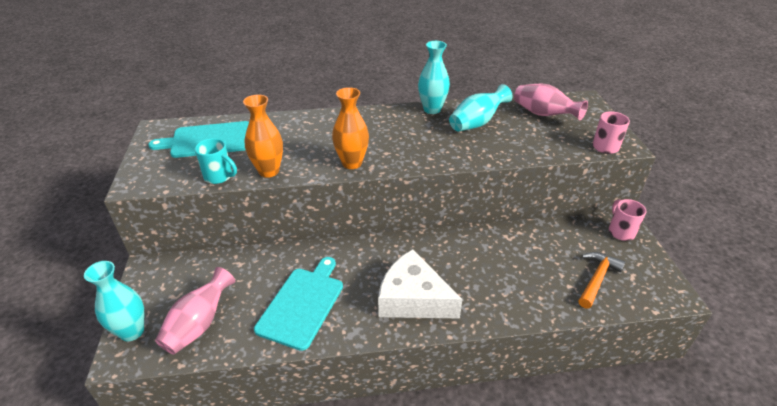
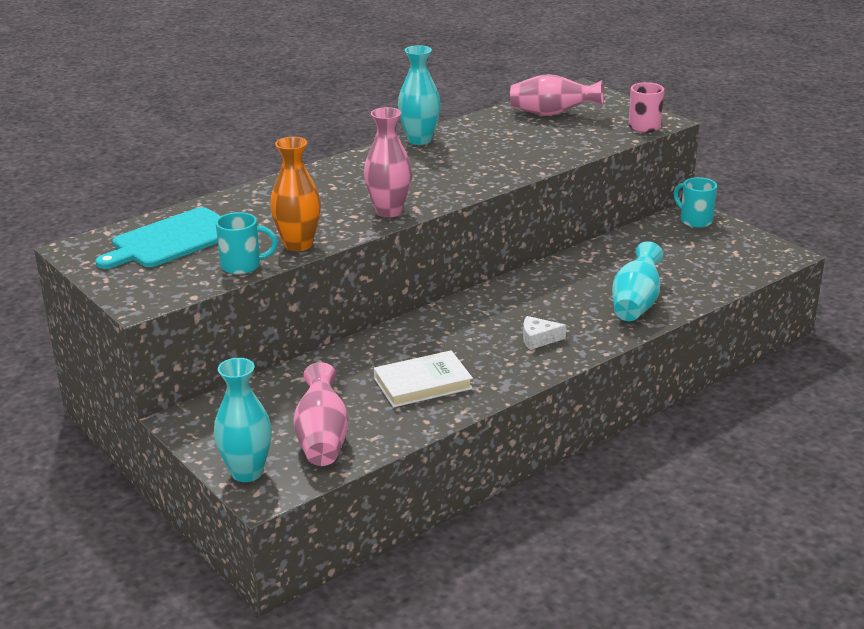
camera: 30 degrees left, 10 degrees down
(302, 304) = (422, 383): turquoise cutting board -> white book
(352, 163) = (389, 211): orange vase -> pink vase
(413, 298) = (538, 339): white cheese -> white cheese, size x0.43
(477, 123) = (487, 139): turquoise vase -> turquoise vase (636, 303)
(597, 279) = (704, 265): orange hammer -> none
(620, 231) = (695, 221): pink mug -> turquoise mug

